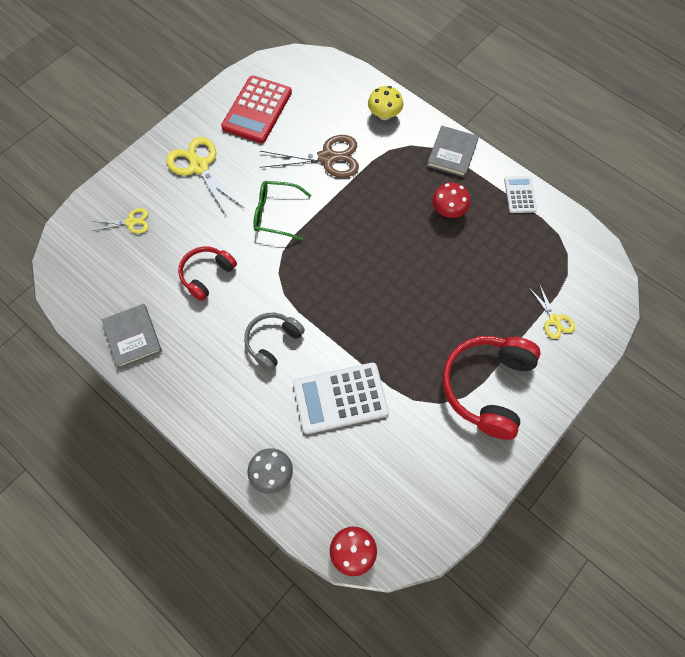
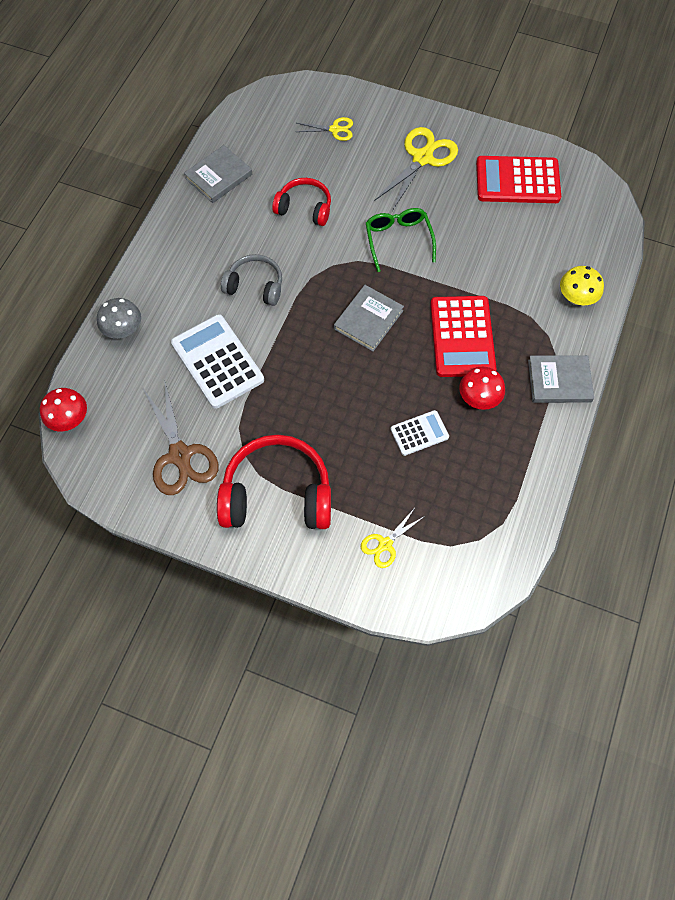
camera: 70 degrees right, 0 degrees up
(131, 222) = (335, 129): yellow scissors -> yellow scissors turned 60 degrees counterclockwise
(327, 158) = (489, 262): brown scissors -> brown scissors (180, 455)
(346, 263) = (368, 320): none -> grey book
(389, 202) = (462, 337): none -> red calculator
(520, 195) = (537, 467): white calculator -> white calculator (419, 433)

